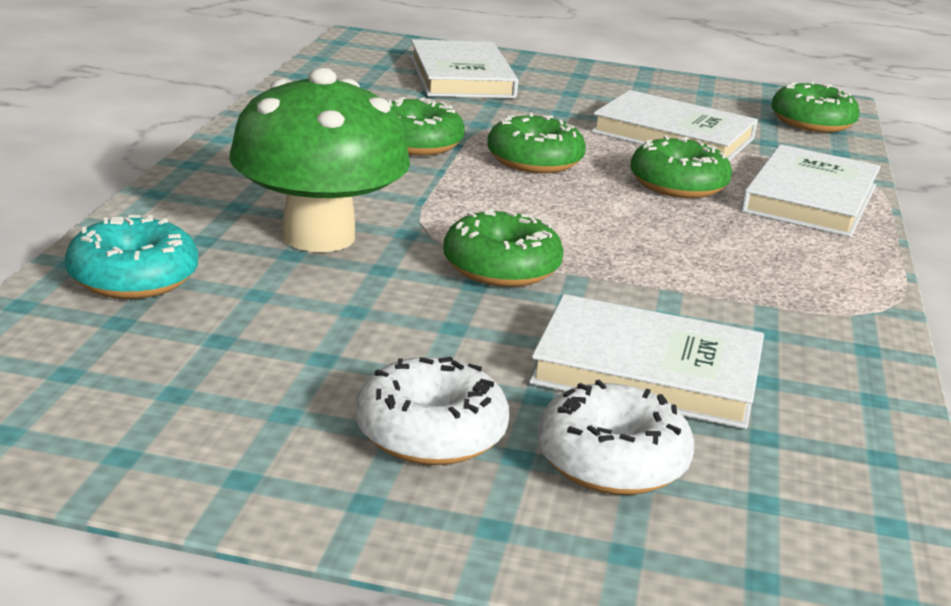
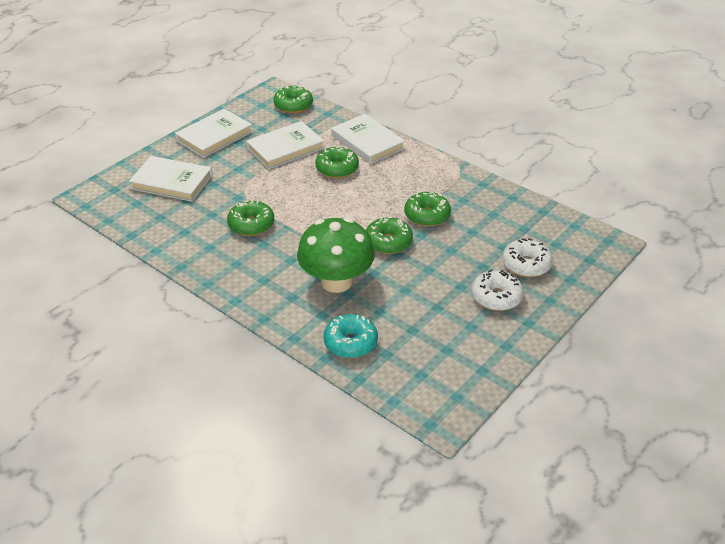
camera: 60 degrees left, 15 degrees up
(534, 161) = (291, 197): green donut -> green donut (427, 215)
(647, 371) = (477, 236): white book -> white book (214, 136)

